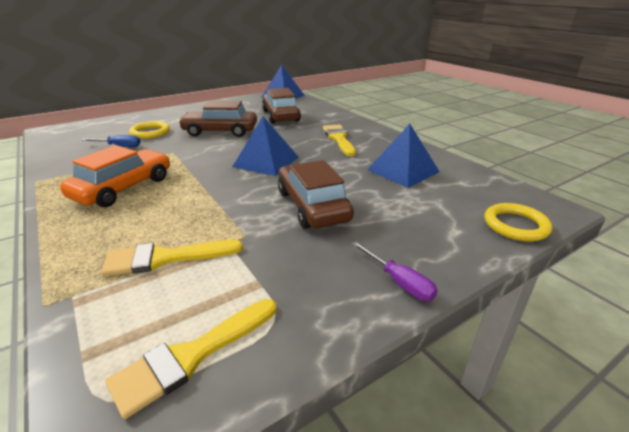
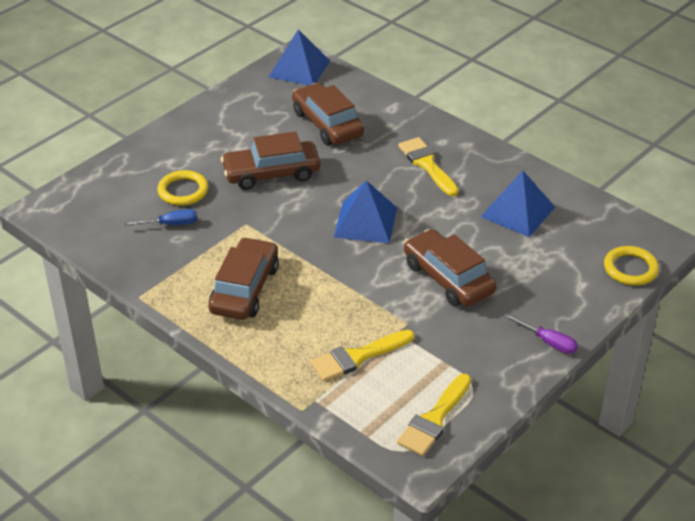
camera: 15 degrees left, 10 degrees up
(123, 188) = (245, 289): orange car -> brown car

